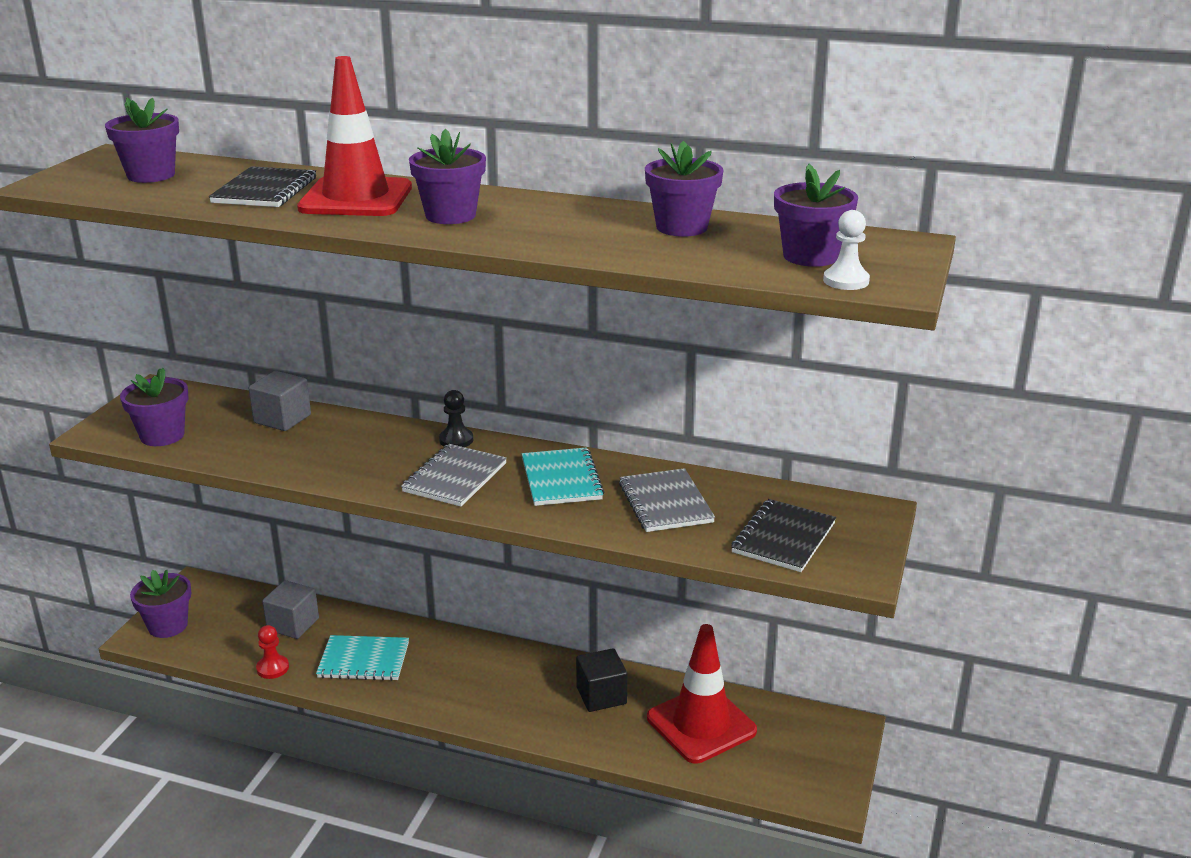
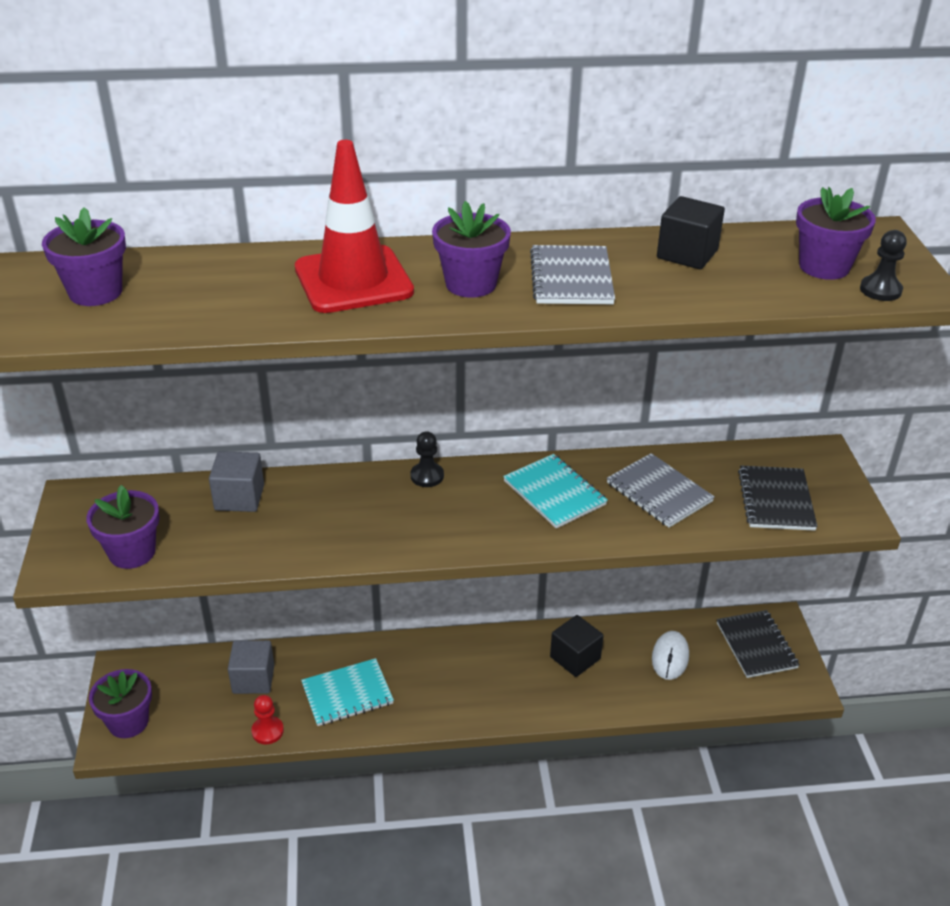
camera: 25 degrees left, 10 degrees up
(264, 190) = (247, 289): black notebook -> black notebook (756, 645)
(455, 478) = (461, 518): grey notebook -> grey notebook (571, 278)
(681, 227) = (687, 254): purple flower pot -> black cube
(701, 724) = (670, 657): red traffic cone -> white mouse
(846, 281) = (880, 290): white pawn -> black pawn

